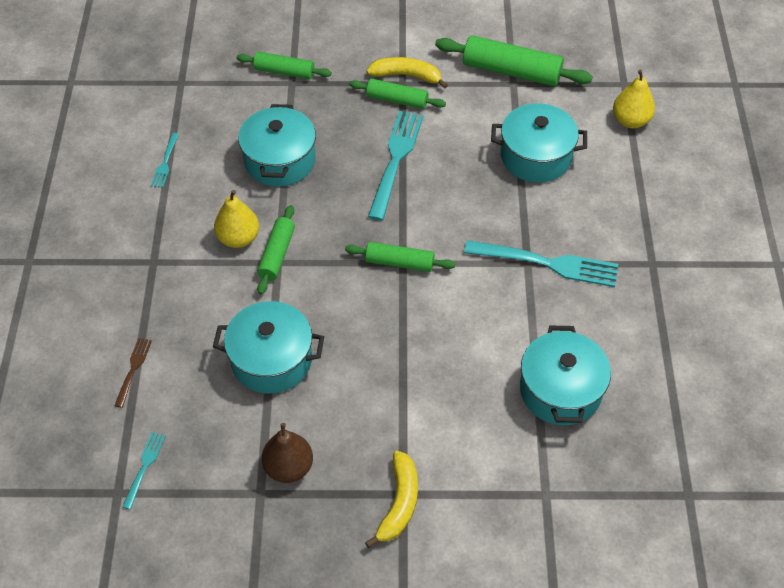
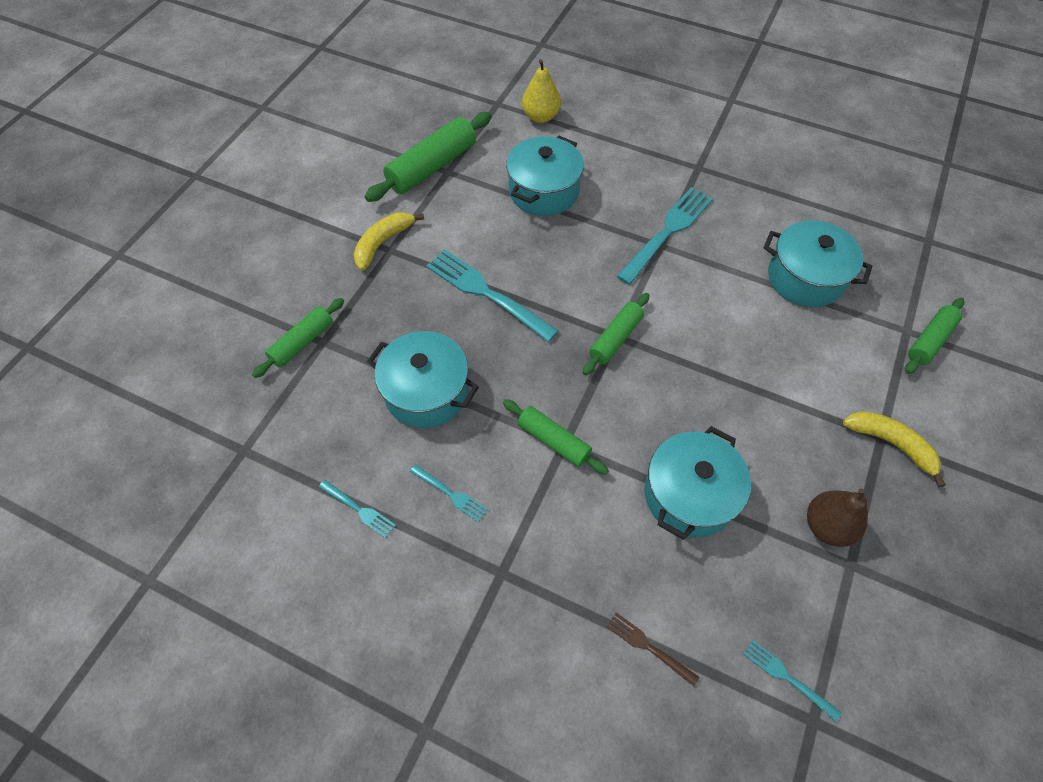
camera: 65 degrees left, 5 degrees up
(201, 209) = (451, 494): none -> turquoise fork
(238, 238) = (513, 470): yellow pear -> none
(397, 100) = (409, 262): green rolling pin -> green rolling pin (929, 340)

